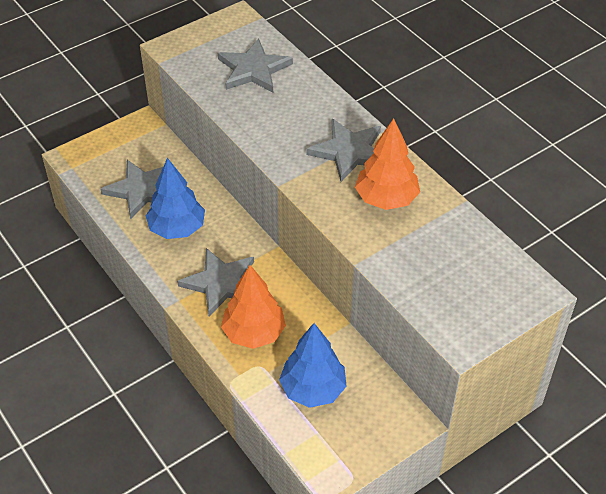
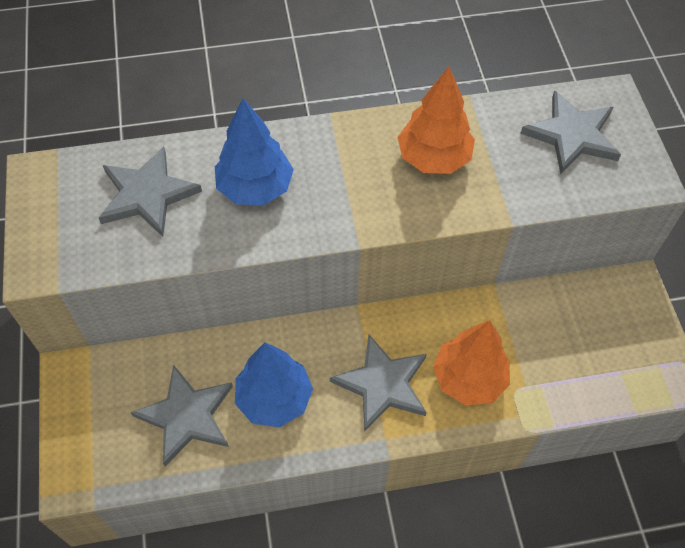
camera: 65 degrees left, 10 degrees up
(313, 389) = (565, 352): blue tree -> blue tree (255, 188)
(349, 152) = (344, 160): grey star -> grey star (572, 135)

